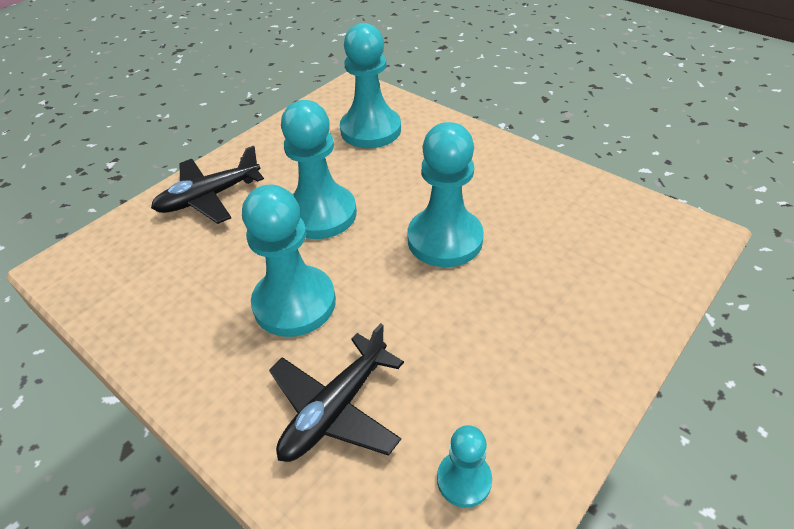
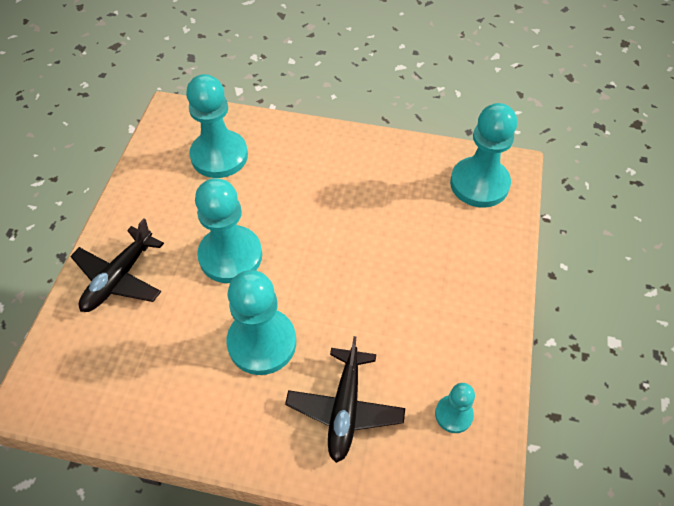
camera: 30 degrees left, 10 degrees up
(445, 239) = (342, 241): turquoise pawn -> turquoise pawn (479, 184)

